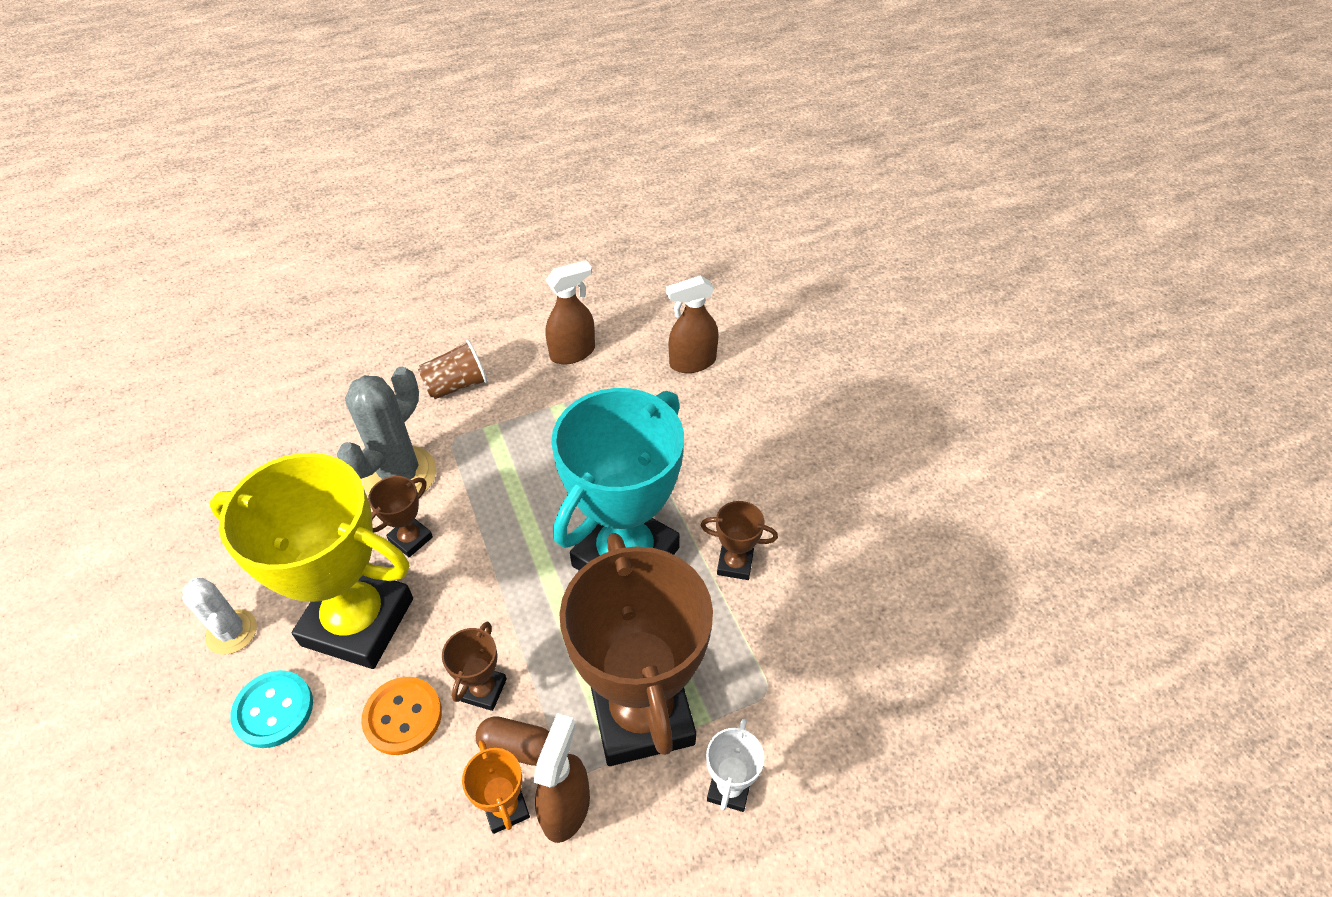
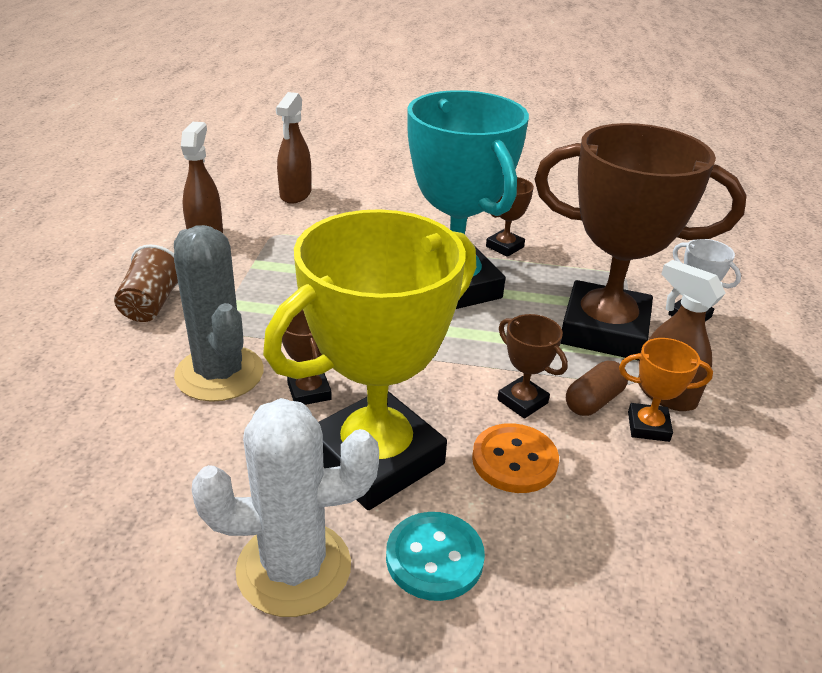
camera: 60 degrees left, 15 degrees down
(231, 632) = (294, 568): white cactus -> white cactus, size x1.66

